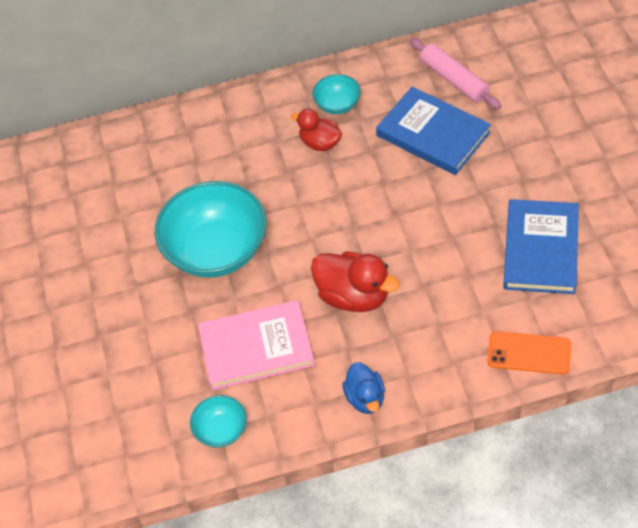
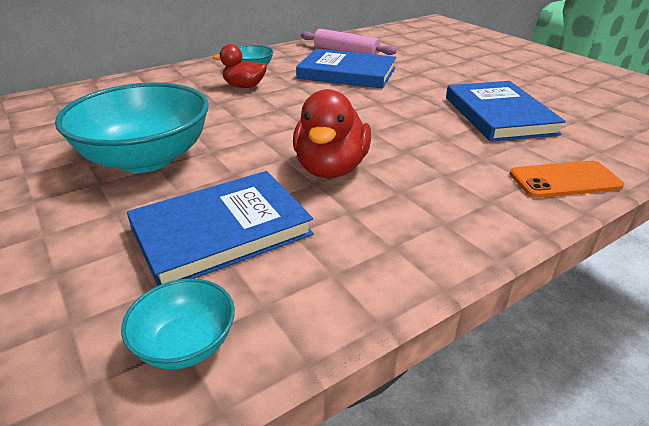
camera: 25 degrees left, 20 degrees down
(256, 348) = (221, 231): pink book -> blue book
(353, 296) = (331, 168): red duck -> red duck turned 90 degrees clockwise
(365, 398) = (404, 255): blue duck -> none

